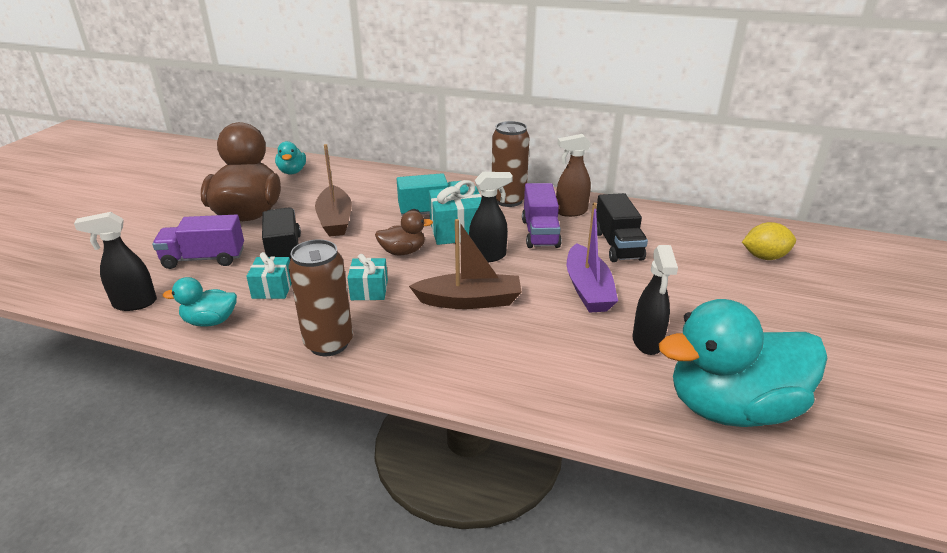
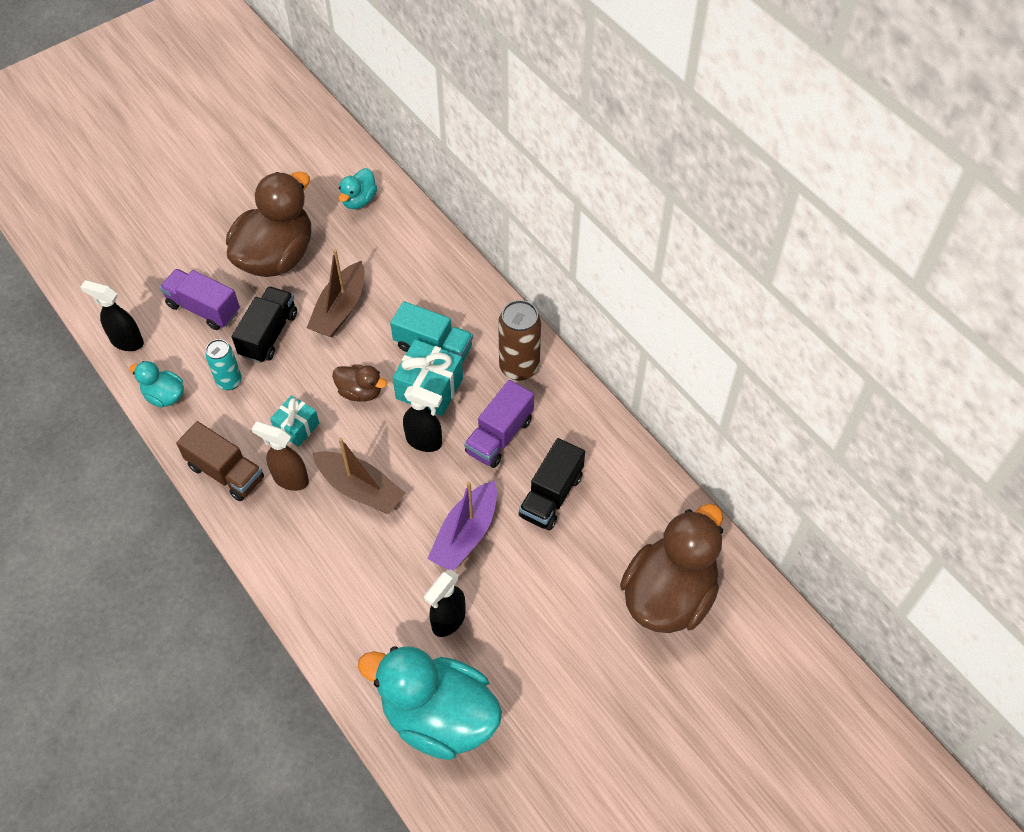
camera: 35 degrees right, 25 degrees up
(273, 288) = (229, 381): turquoise gift -> turquoise can
(329, 343) = (226, 472): brown can -> brown truck
(570, 212) = (560, 420): brown spray bottle -> brown spray bottle (290, 479)
(764, 257) = (668, 595): yellow lemon -> brown duck

